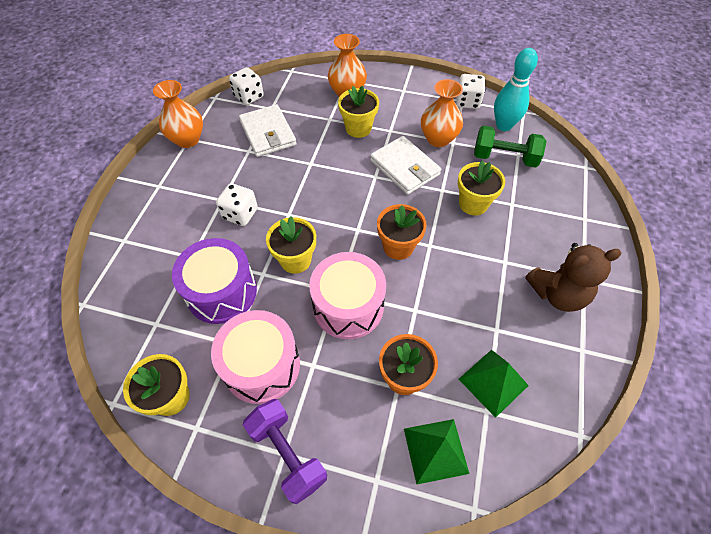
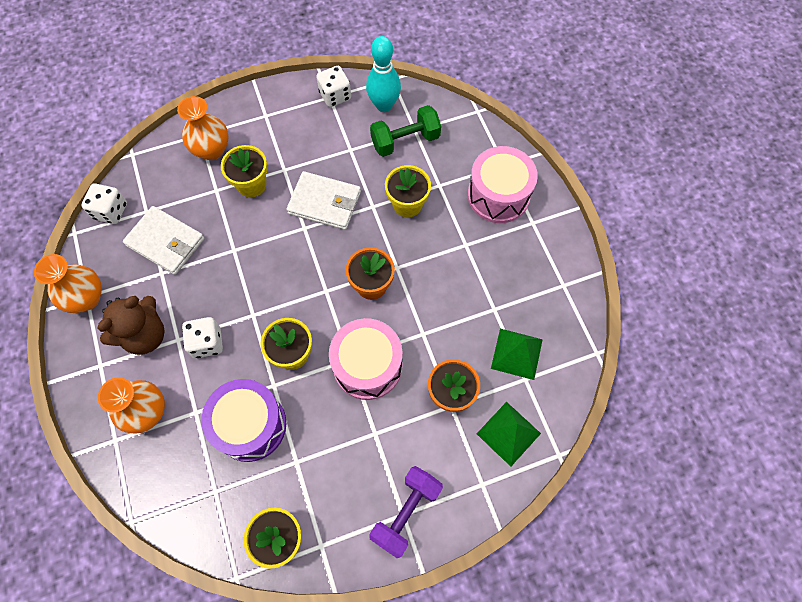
camera: 35 degrees left, 10 degrees up
(262, 366) = (334, 462): pink drum -> pink drum (498, 195)
(287, 454) = (406, 512): purple dumbbell -> purple dumbbell turned 75 degrees counterclockwise
(438, 139) = (334, 154): orange vase -> orange vase (147, 412)
(557, 294) = (520, 248): brown teddy bear -> brown teddy bear (145, 335)

